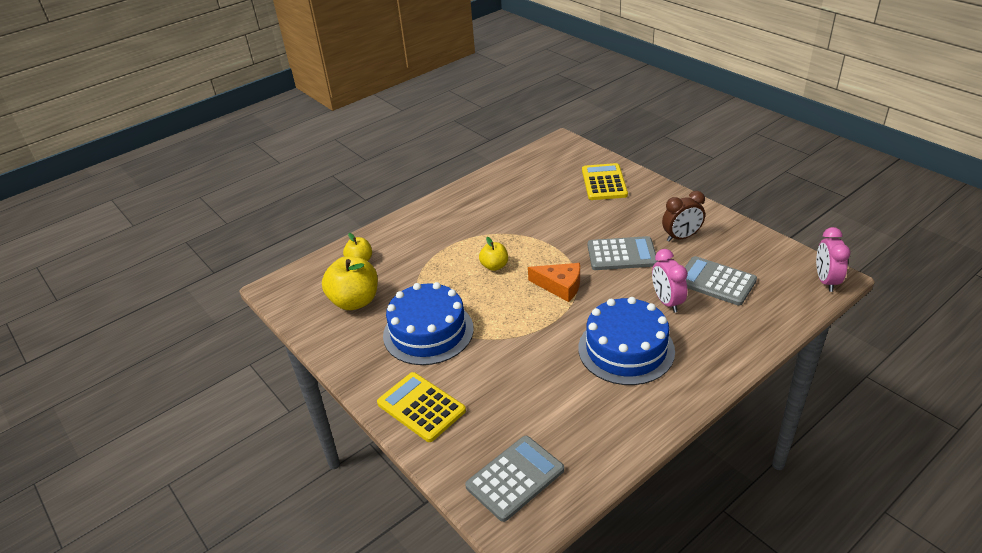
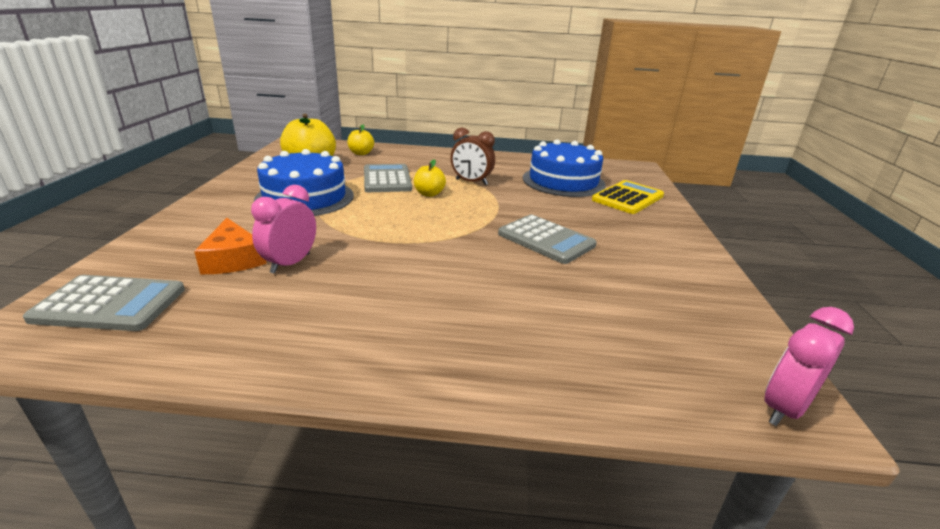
camera: 40 degrees right, 10 degrees down
(421, 407) = (196, 225): yellow calculator -> none
(560, 286) = (447, 227): orange cheese -> orange cheese (233, 259)
(626, 349) = (398, 295): blue cake -> blue cake (563, 181)
(667, 302) = (516, 291): pink clock -> pink clock (290, 263)
(681, 237) = (635, 261): brown clock -> brown clock (471, 182)
(715, 281) = (606, 310): grey calculator -> grey calculator (387, 179)

